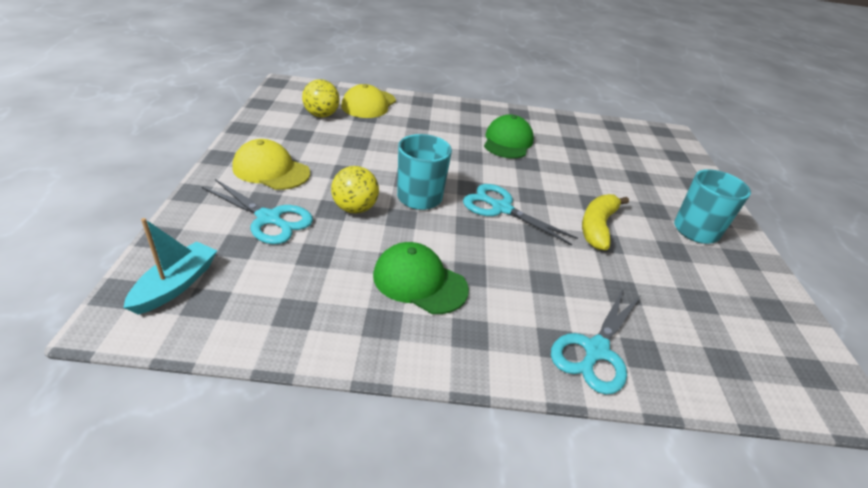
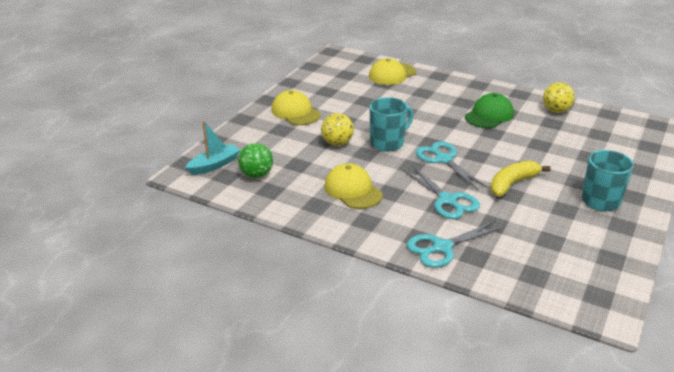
camera: 30 degrees right, 5 degrees down
(258, 288) = (256, 175): none -> green ball
(269, 219) = (280, 140): turquoise scissors -> turquoise scissors (447, 200)
(321, 115) = (350, 79): yellow ball -> yellow ball (556, 110)
(419, 282) = (353, 190): green cap -> yellow cap

